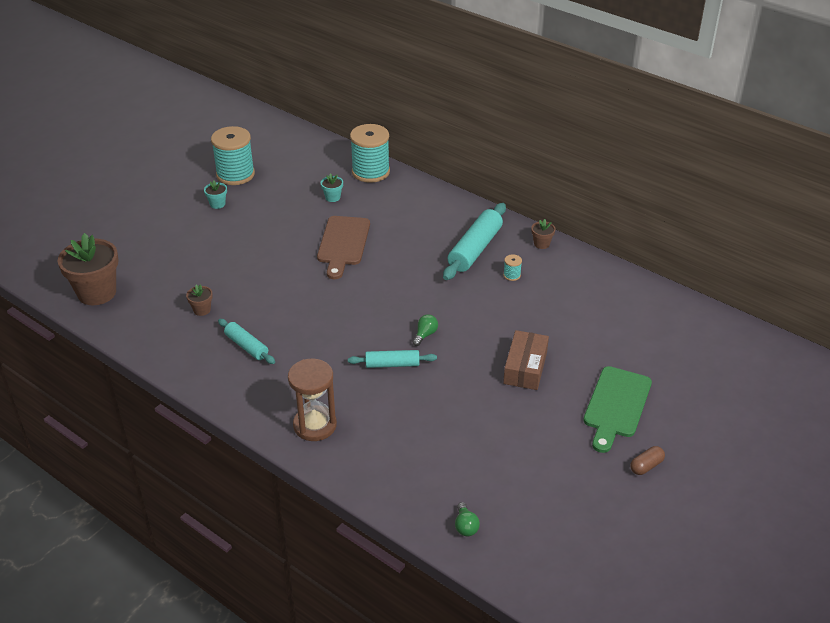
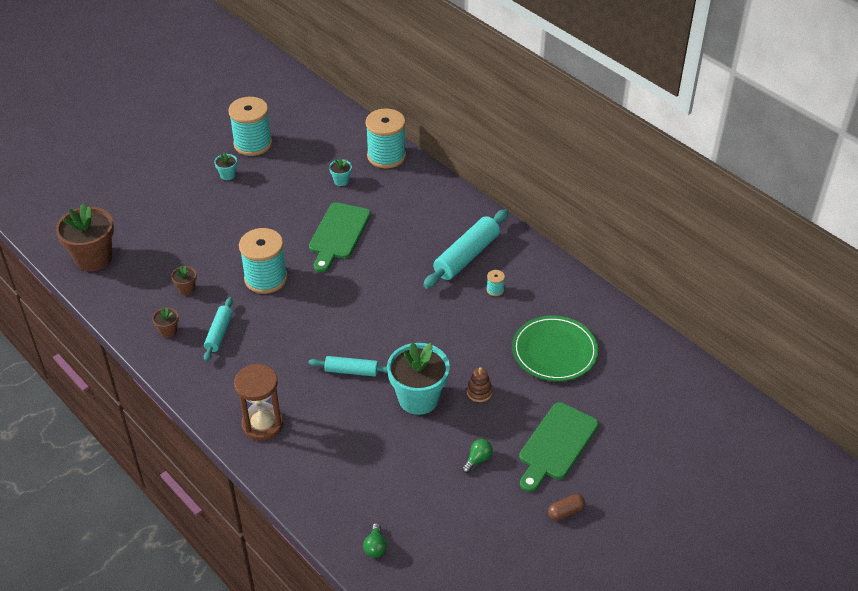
camera: 10 degrees right, 5 degrees up
(246, 346) = (219, 333): turquoise rolling pin -> turquoise rolling pin turned 45 degrees clockwise
(281, 291) = (266, 278): none -> turquoise spool
(343, 244) = (338, 234): brown cutting board -> green cutting board
(425, 335) = (391, 344): green light bulb -> green light bulb (478, 459)
(467, 381) = (418, 398): none -> turquoise flower pot
(525, 367) = (479, 392): brown box -> brown stacking toy
(541, 244) = (535, 258): brown flower pot -> brown flower pot (168, 331)
(586, 322) = (554, 351): none -> green plate

